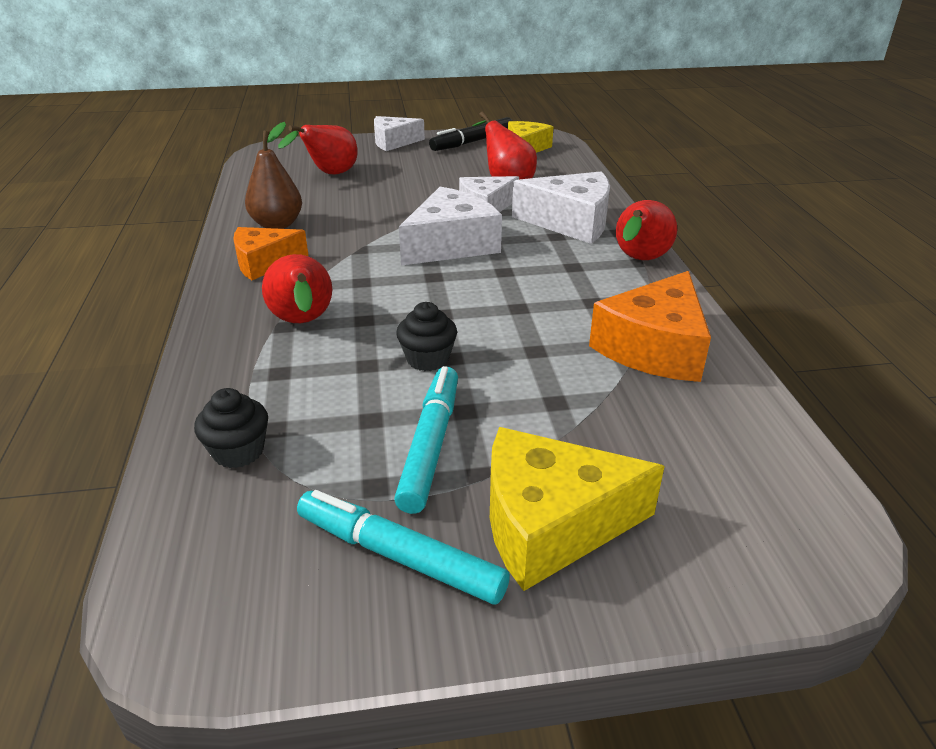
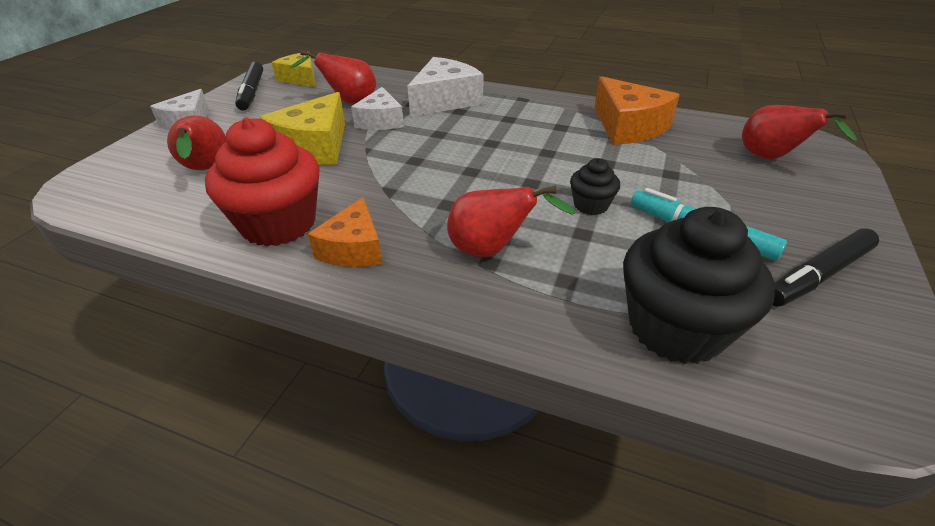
camera: 60 degrees left, 5 degrees up
(238, 451) = (675, 328): black cupcake -> black cupcake, size x2.06
(277, 225) = (279, 224): brown pear -> red cupcake
(399, 556) = (818, 275): turquoise marker -> black marker
(451, 245) = (427, 151): white cheese -> none
(550, 524) = (793, 212): yellow cheese -> yellow cheese (315, 146)
(639, 260) = (521, 98): red pear -> red pear (771, 158)

